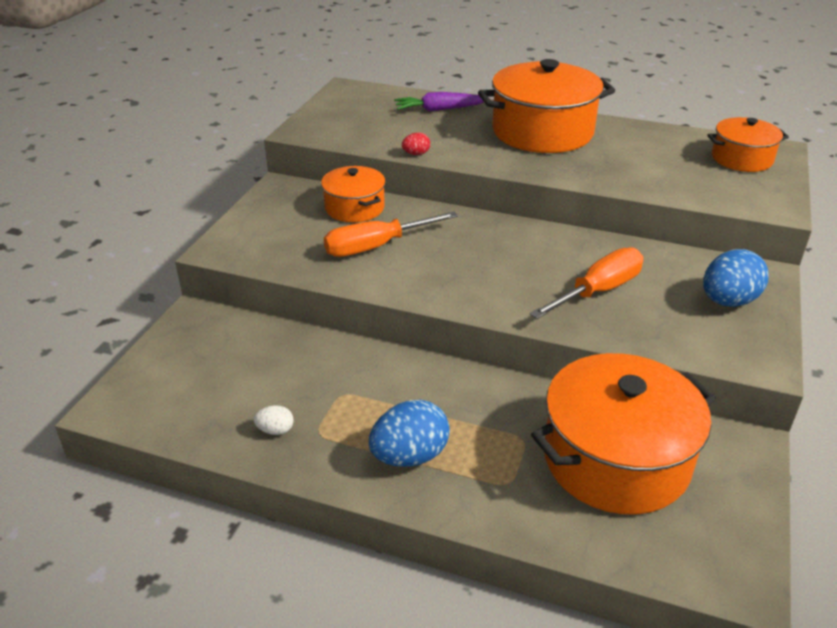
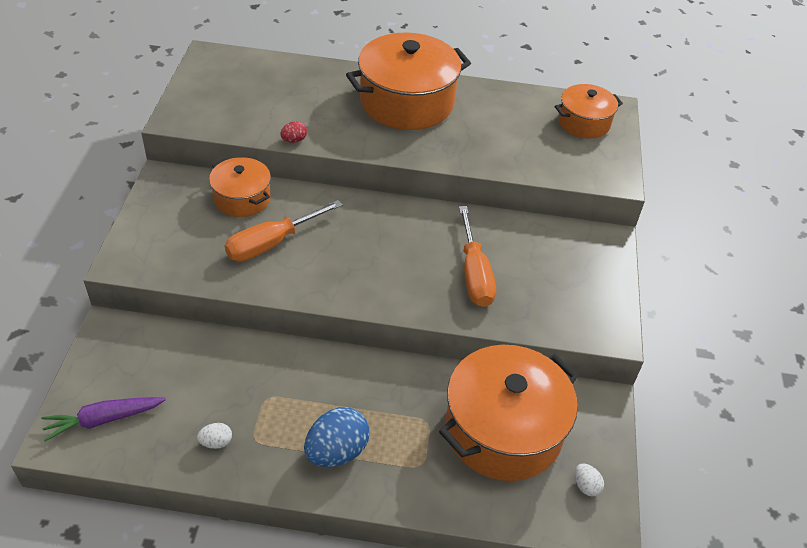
camera: 15 degrees left, 10 degrees up
(439, 109) = (306, 79): purple carrot -> purple carrot (104, 420)
(598, 291) = (474, 273): orange screwdriver -> orange screwdriver turned 135 degrees clockwise
(718, 533) = (586, 486): none -> white egg
(728, 301) = (581, 272): blue egg -> none

